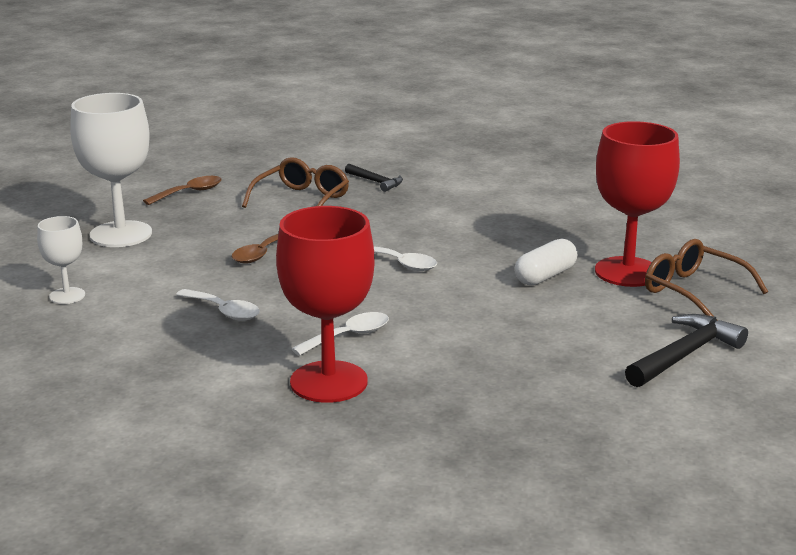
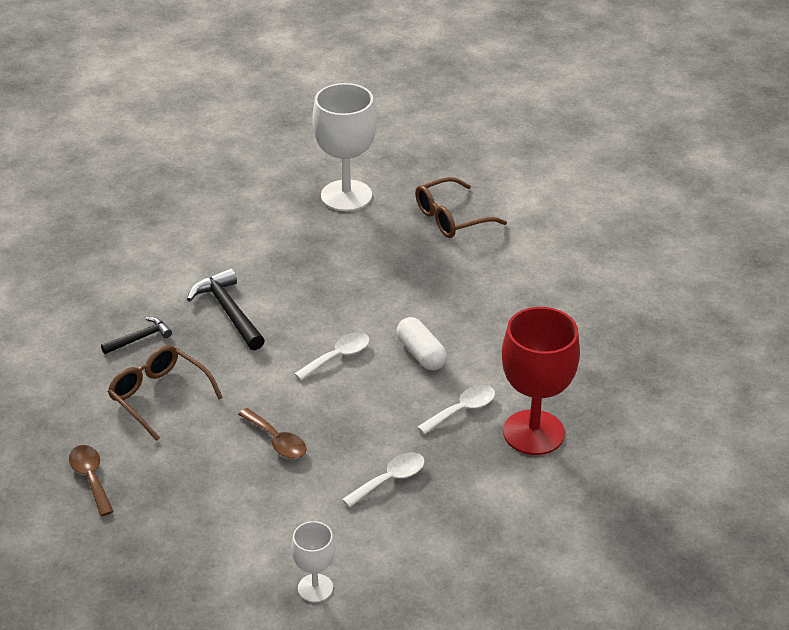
camera: 75 degrees left, 15 degrees up
(121, 234) = (180, 540): white goblet -> white goblet (346, 196)
(349, 336) = (462, 410): white spoon -> white spoon turned 75 degrees clockwise
(545, 276) = (396, 282): white capsule -> white capsule (421, 354)
(627, 272) = (406, 239): red goblet -> none
(685, 354) = (544, 251): black hammer -> black hammer (228, 311)

